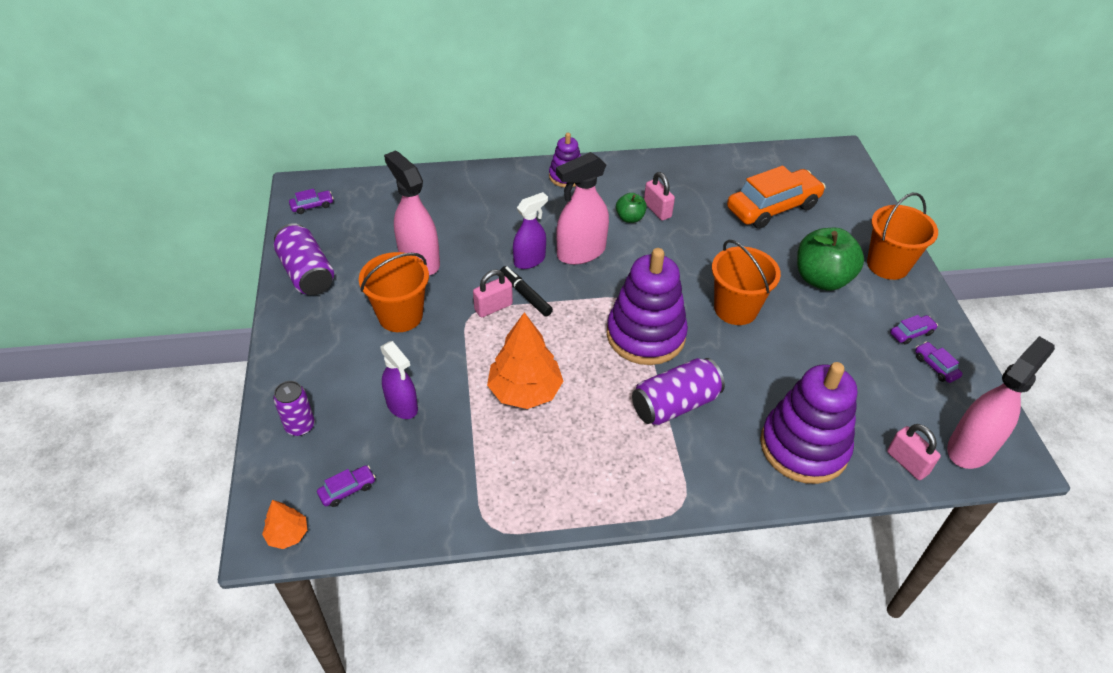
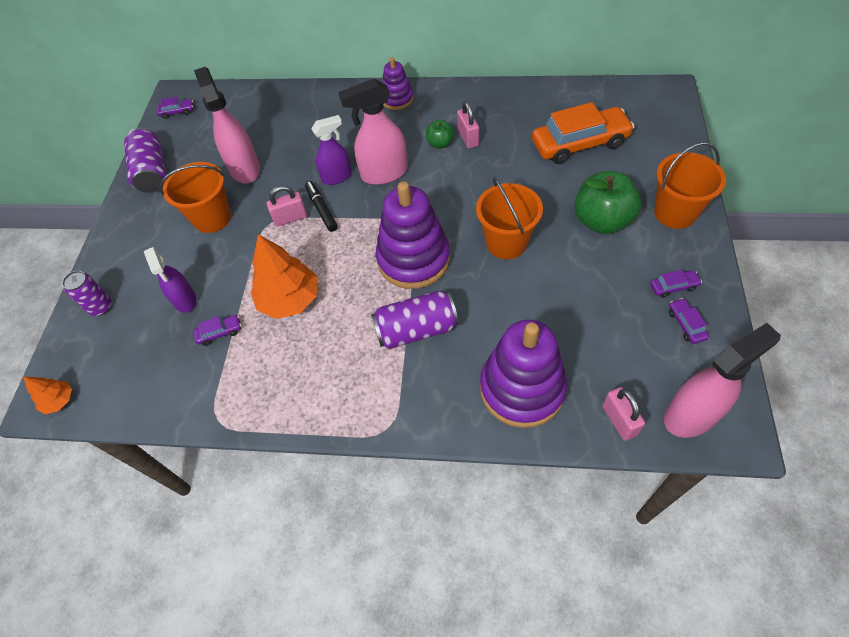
camera: 20 degrees right, 10 degrees up
(347, 490) = (117, 369): purple car -> purple car (220, 333)

